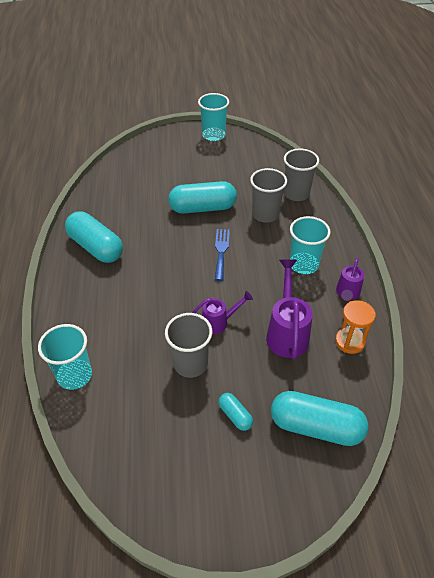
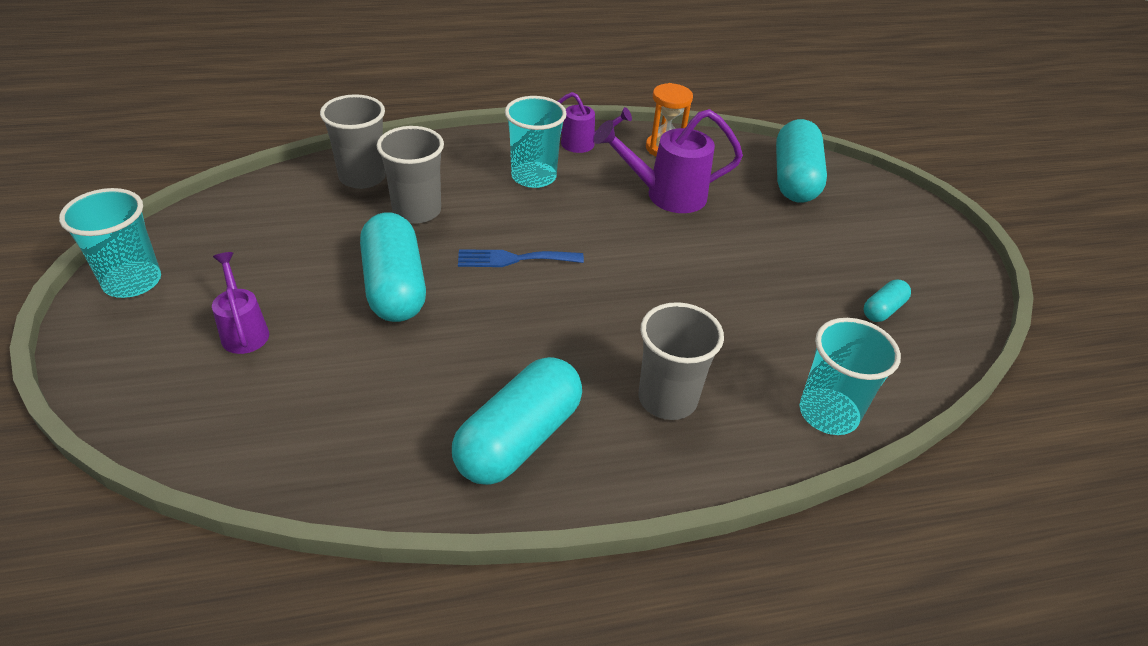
camera: 100 degrees left, 5 degrees down
(190, 364) = (752, 282): grey cup -> grey cup (667, 399)
(219, 322) = (667, 256): purple watering can -> purple watering can (244, 330)
(235, 415) = (811, 239): turquoise capsule -> turquoise capsule (883, 309)

